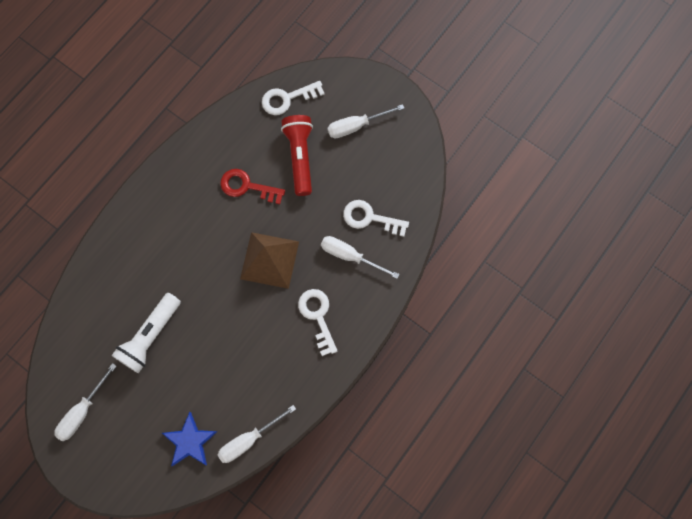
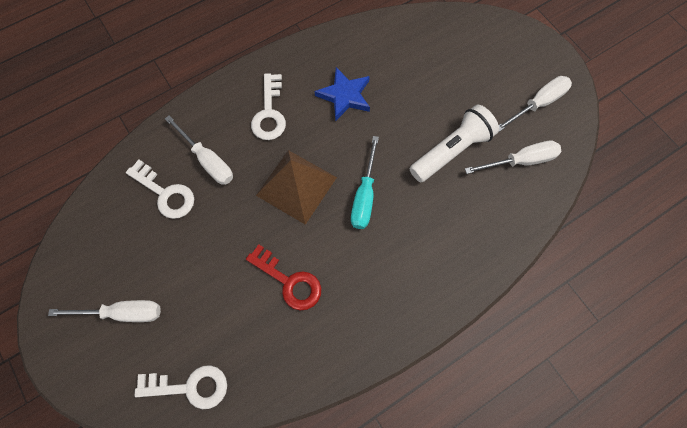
camera: 160 degrees left, 5 degrees down
(190, 441) = (436, 46): blue star -> blue star (344, 96)
(212, 271) = (364, 196): none -> turquoise screwdriver
(249, 439) = (379, 31): white screwdriver -> white screwdriver (521, 161)
(300, 157) = (210, 296): red flashlight -> none

